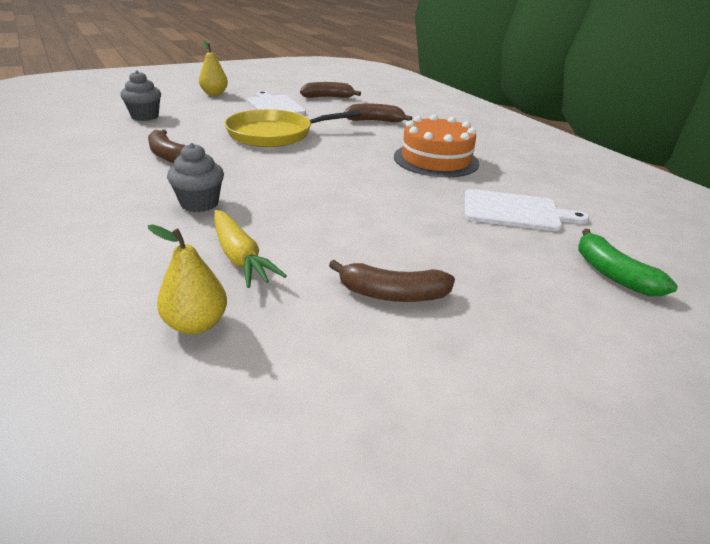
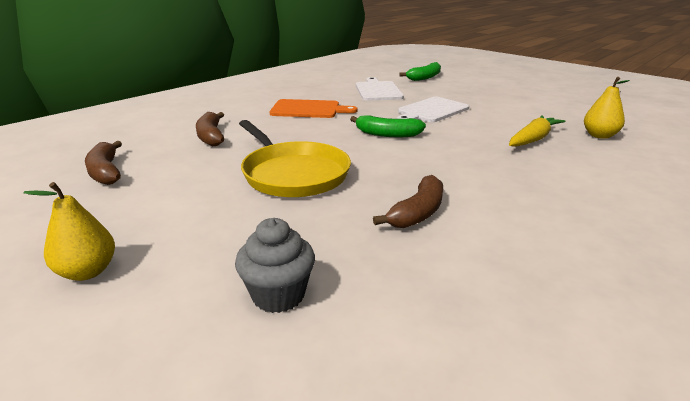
camera: 105 degrees left, 5 degrees down
(199, 203) = (492, 167): grey cupcake -> none
(274, 106) = (166, 197): white cutting board -> white cutting board (431, 111)
(330, 179) = (387, 134): none -> green banana
(392, 294) = (505, 106): brown banana -> none
(436, 160) = (308, 109): orange cake -> orange cutting board

